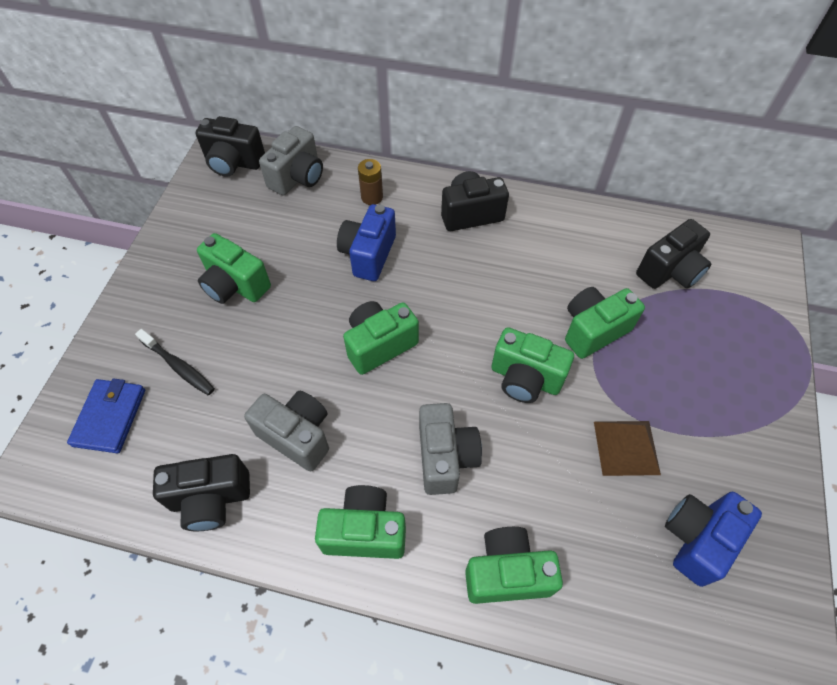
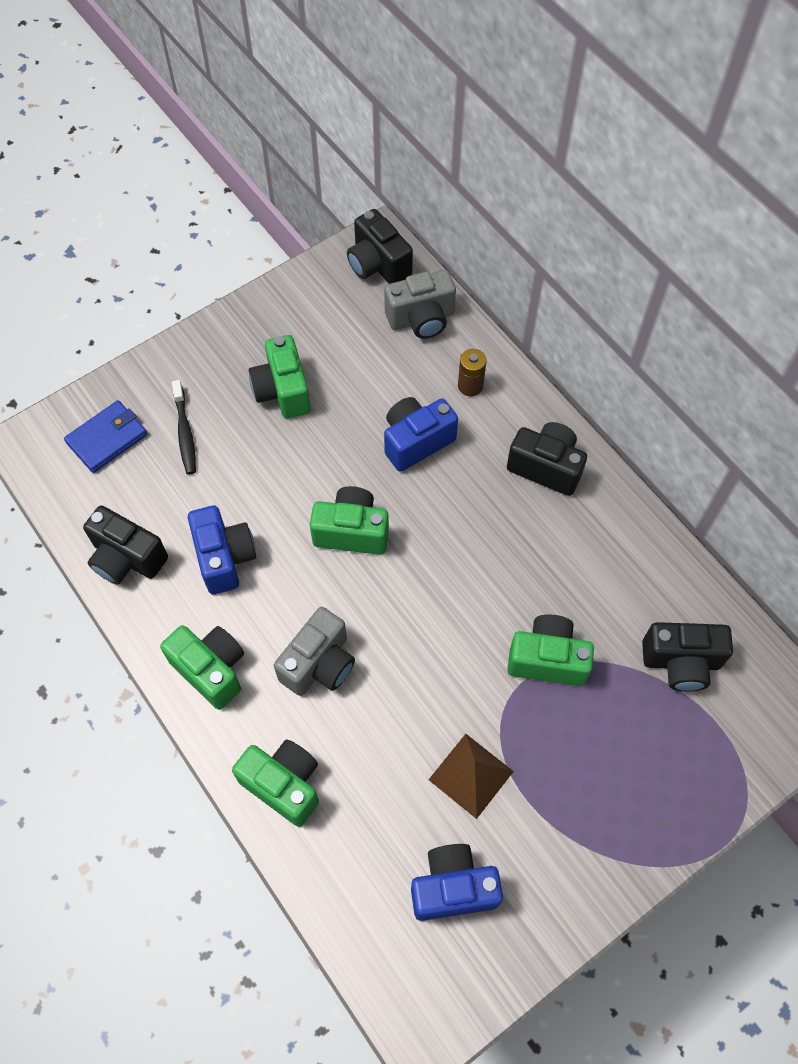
camera: 40 degrees right, 5 degrees up
(297, 436) = (224, 558): grey camera -> blue camera
(525, 378) = (444, 653): green camera -> none

